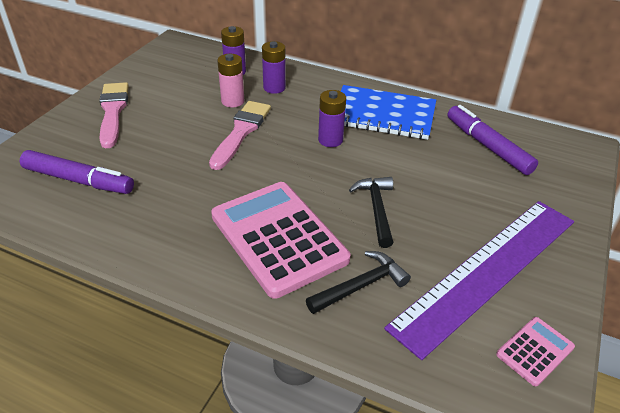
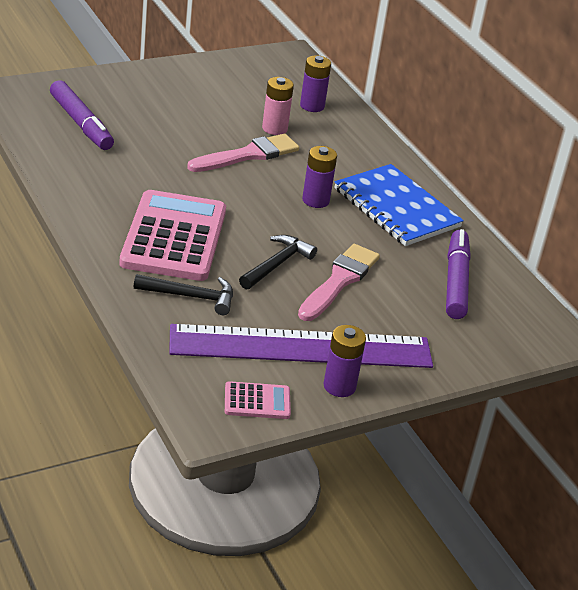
camera: 35 degrees right, 5 degrees down
(113, 111) = (165, 87): pink brush -> pink brush (339, 281)
(274, 88) = (328, 136): purple battery -> purple battery (339, 386)

